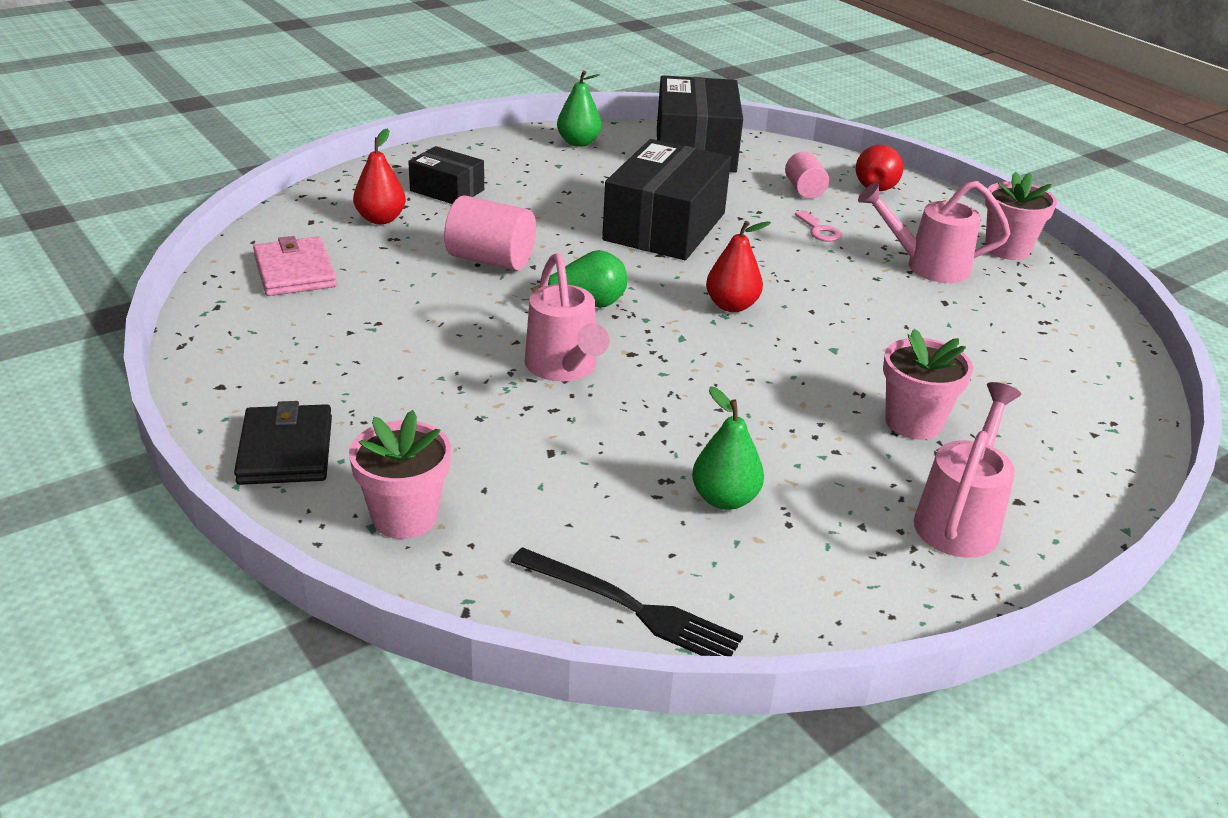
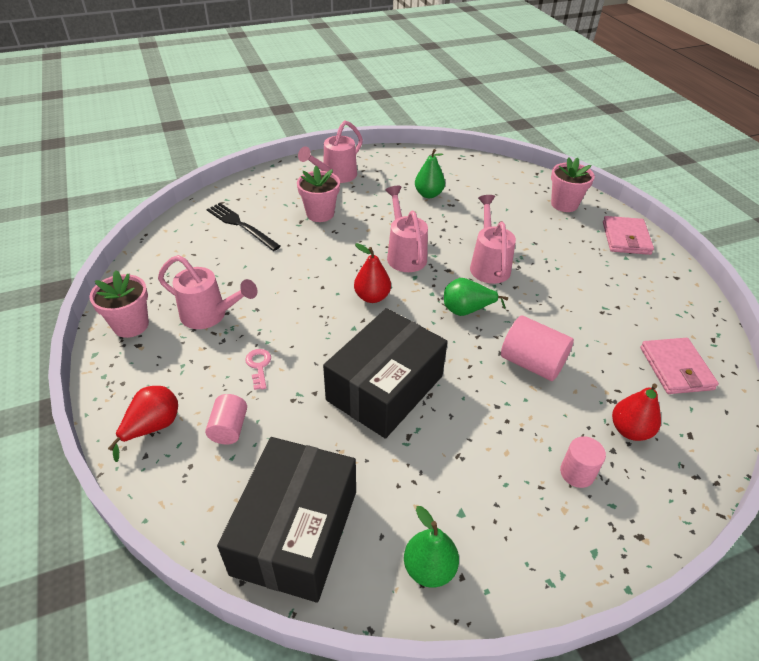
camera: 165 degrees left, 10 degrees up
(285, 450) = (626, 238): black wallet -> pink wallet
(447, 190) = (577, 473): black box -> pink cylinder
(631, 607) = (478, 167): black fork -> black fork (241, 225)
(714, 368) = (405, 254): none -> pink watering can

